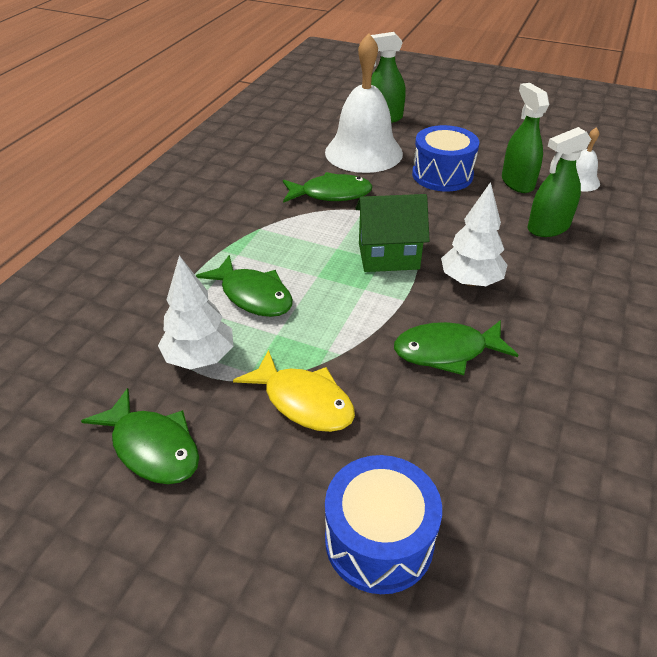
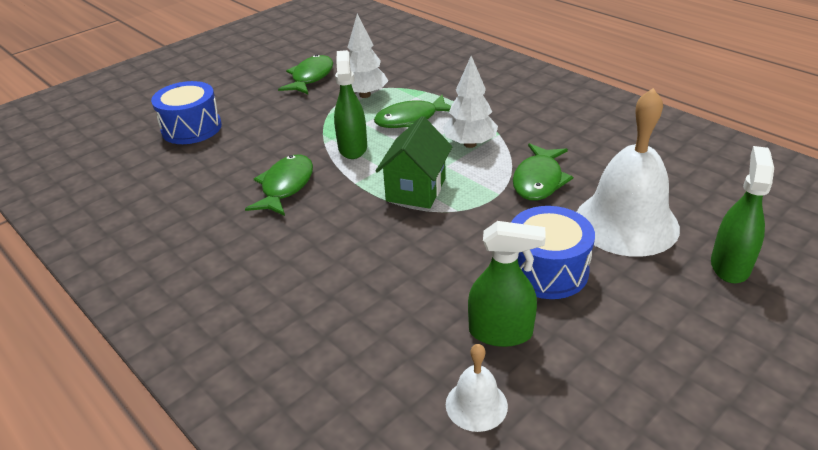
camera: 115 degrees right, 5 degrees down
(152, 447) = (311, 77): green fish -> green fish turned 135 degrees clockwise
(303, 401) = (298, 123): yellow fish -> none
(470, 281) = (349, 225): white tree -> white tree (470, 144)
(548, 228) = (392, 315): green spray bottle -> green spray bottle (352, 148)

